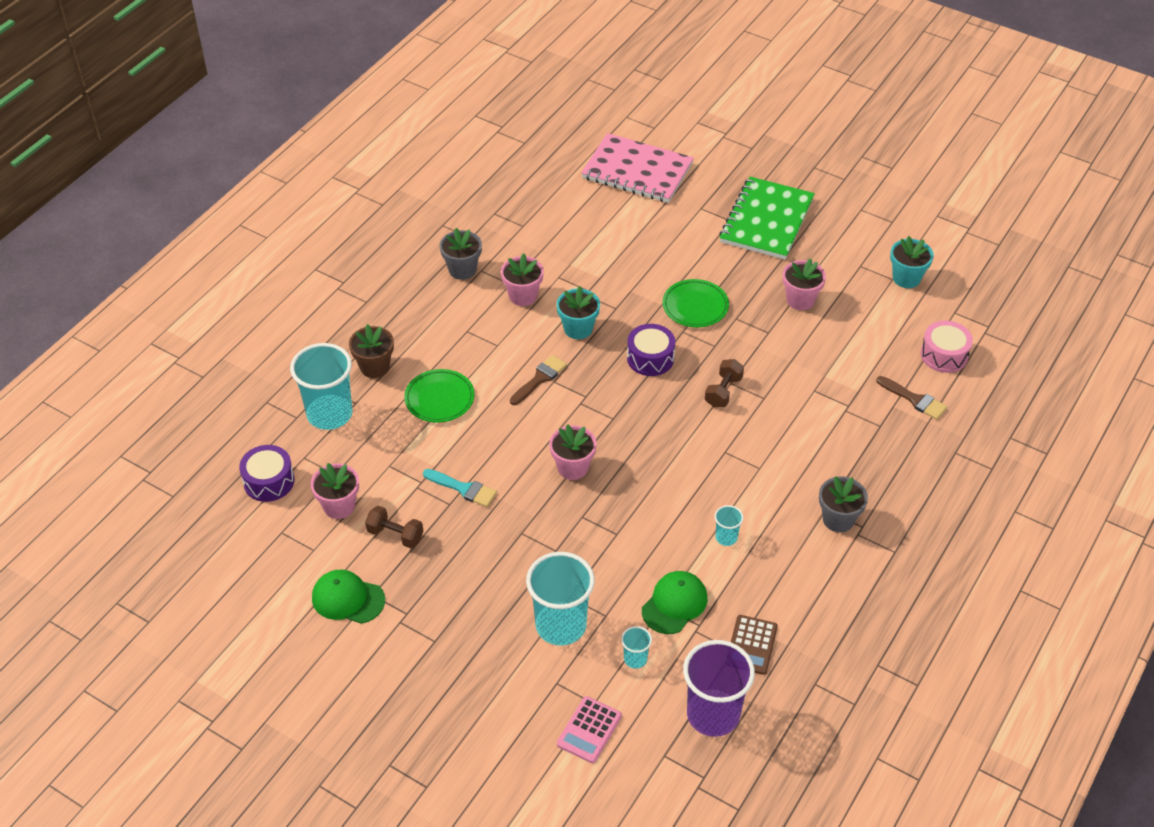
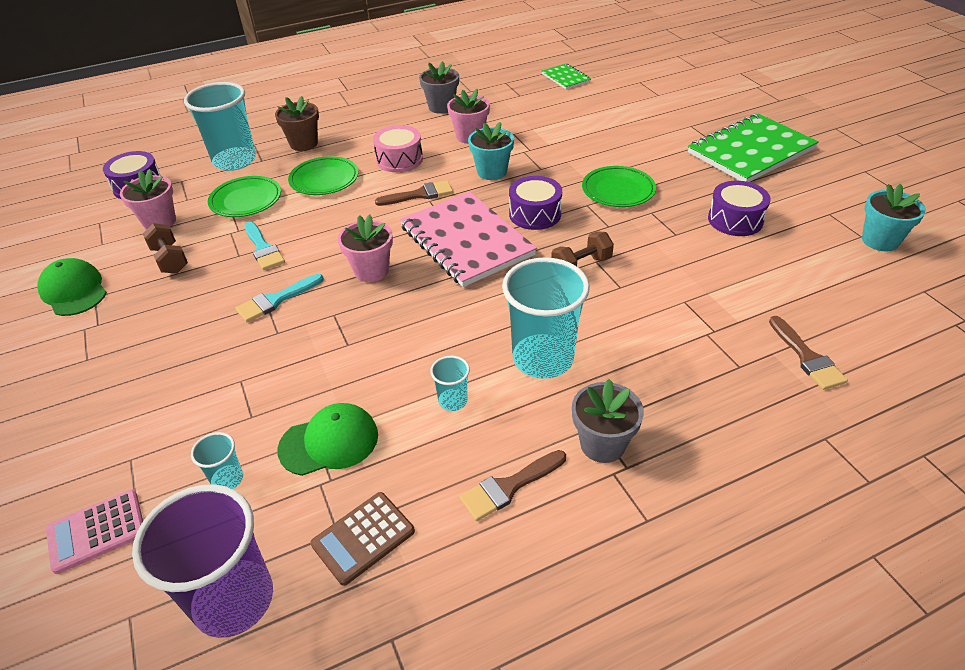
camera: 35 degrees right, 5 degrees down
(392, 450) = (246, 200): none -> green plate
(525, 526) = (276, 300): none -> turquoise brush
(546, 186) = (565, 78): none -> green notebook
(561, 625) = (201, 404): turquoise cup -> turquoise cup (543, 358)
(637, 171) = (654, 88): pink notebook -> pink notebook (466, 241)
(800, 300) = (735, 220): pink flower pot -> purple drum
(806, 573) = (509, 487): none -> brown brush
(944, 355) = (881, 327): pink drum -> pink drum (399, 159)

